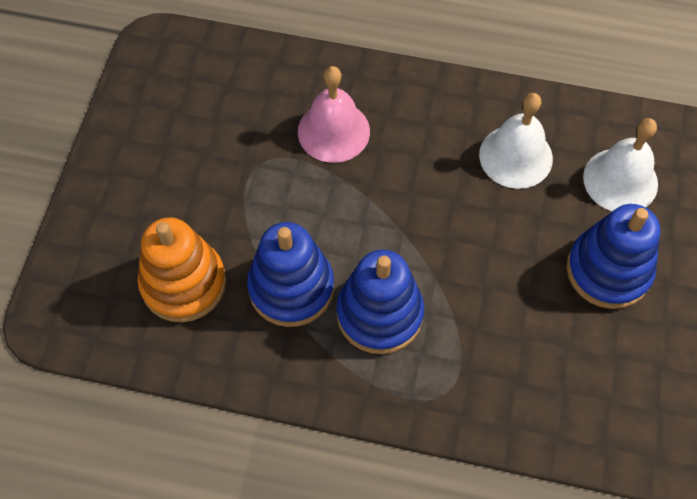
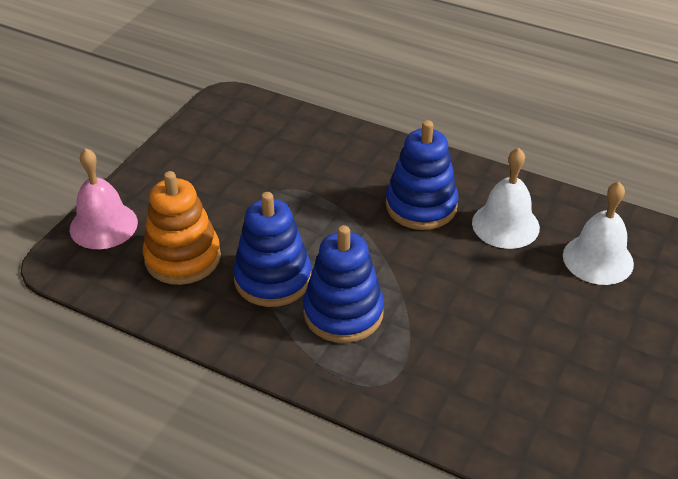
camera: 15 degrees right, 20 degrees down
(333, 131) = (351, 179): pink bell -> pink bell (103, 225)
(608, 270) = (566, 323): blue stacking toy -> blue stacking toy (421, 206)

